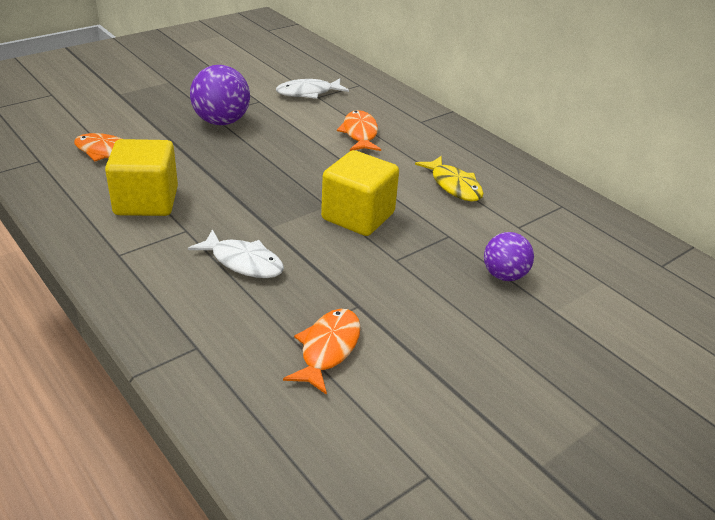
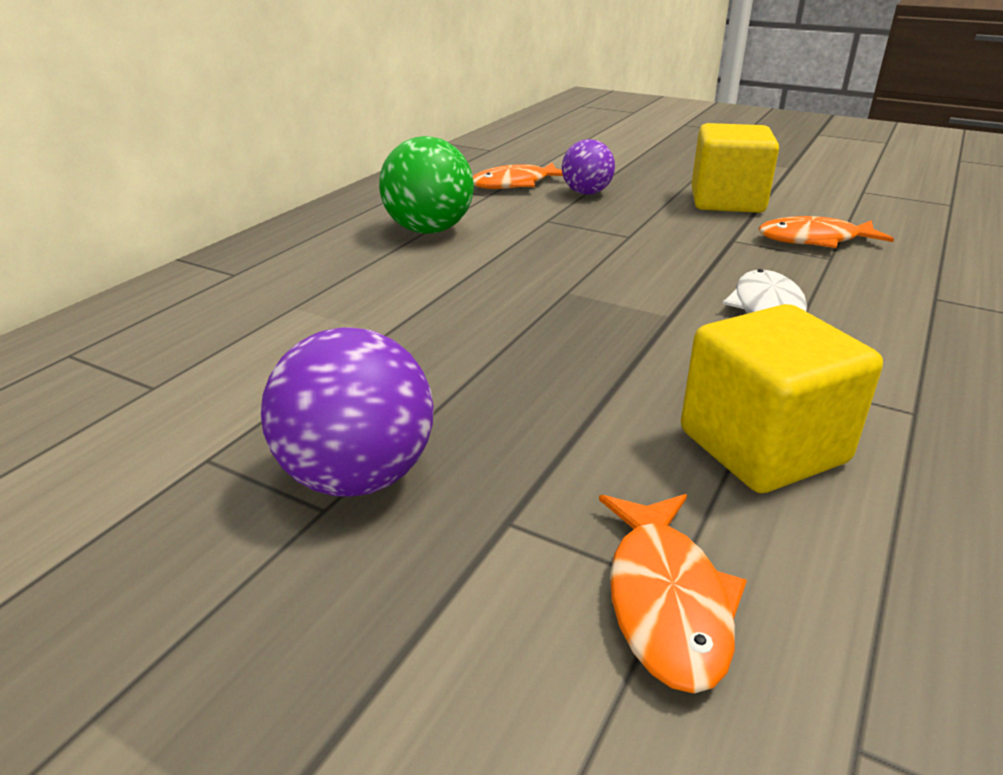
camera: 110 degrees left, 5 degrees down
(308, 93) = (133, 403): white fish -> none
(358, 216) = (569, 268): yellow cube -> yellow cube (727, 201)
(360, 133) = (314, 311): orange fish -> orange fish (515, 184)
(453, 185) = (428, 230): yellow fish -> green ball

